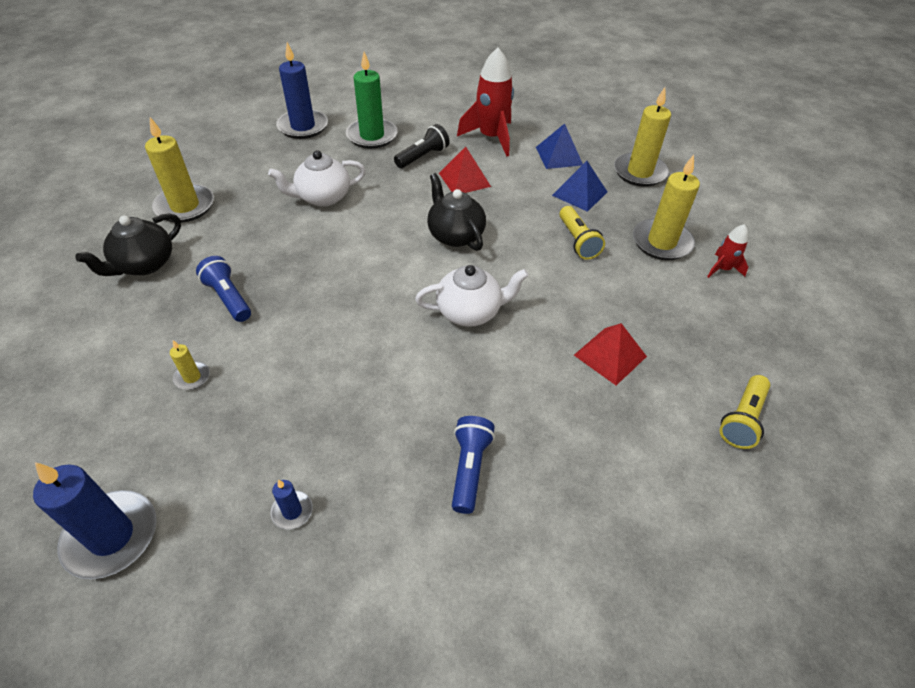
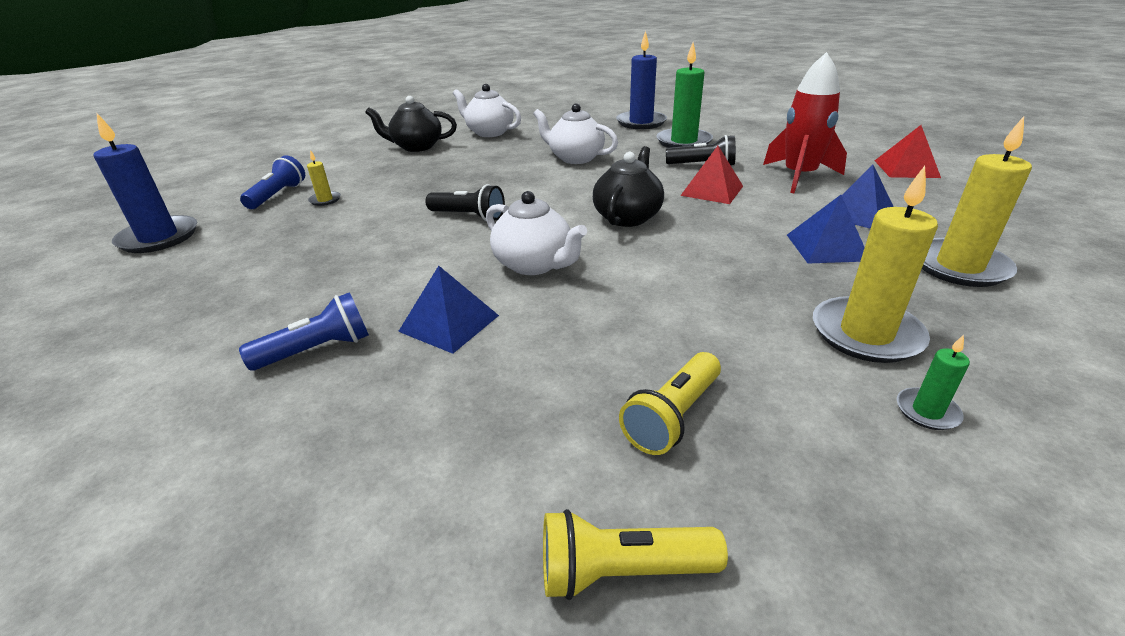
camera: 55 degrees right, 15 degrees down
(185, 206) = (489, 132): yellow candle -> white teapot
(228, 298) = (417, 178): blue flashlight -> blue flashlight (278, 195)
(292, 511) = (212, 286): blue candle -> none
(353, 305) = (468, 216): none -> black flashlight
(501, 387) = (449, 323): none -> blue pyramid
(577, 241) = (745, 277): yellow flashlight -> yellow flashlight (673, 416)
(610, 355) = (588, 375): red pyramid -> red pyramid (906, 169)
(722, 269) = (927, 411): red rocket -> green candle

